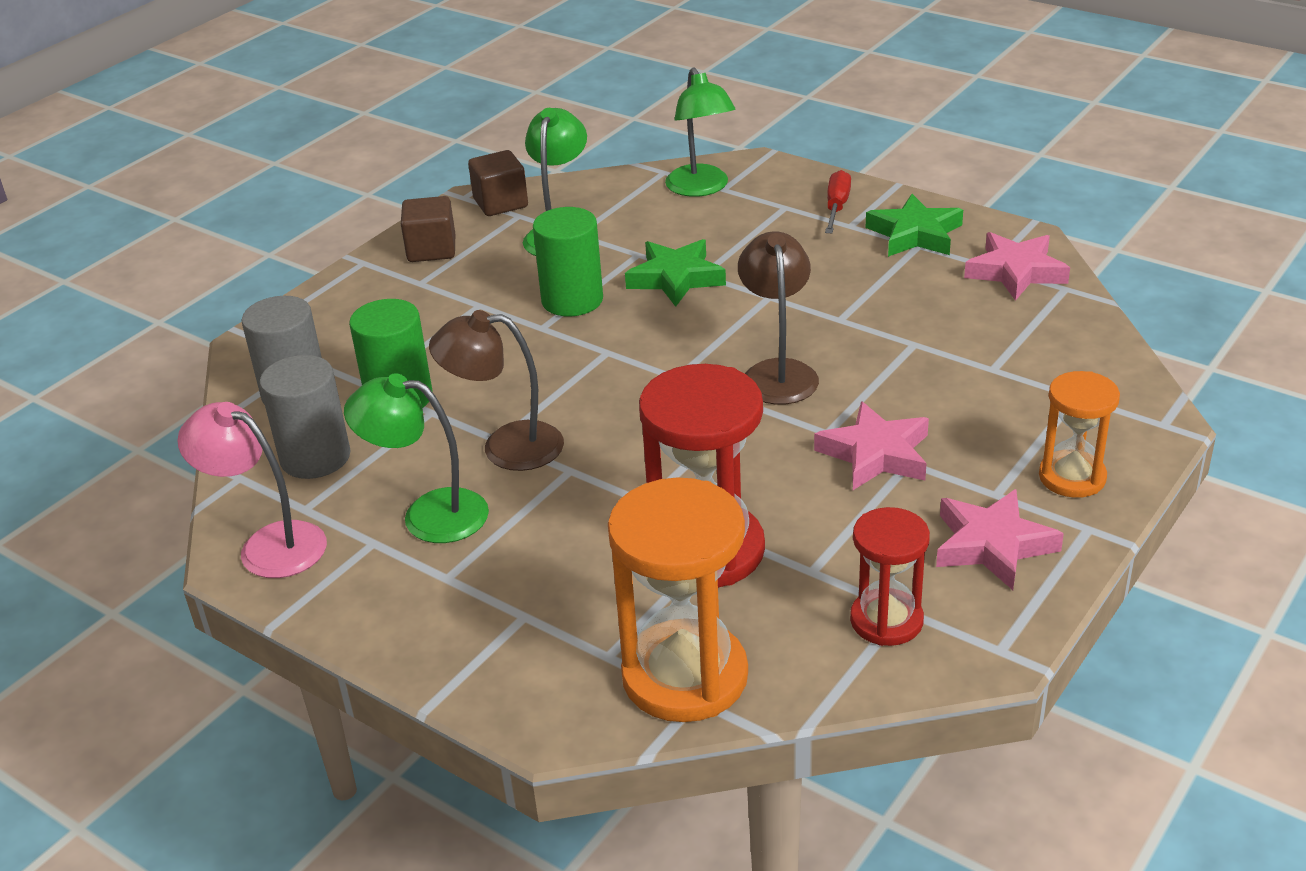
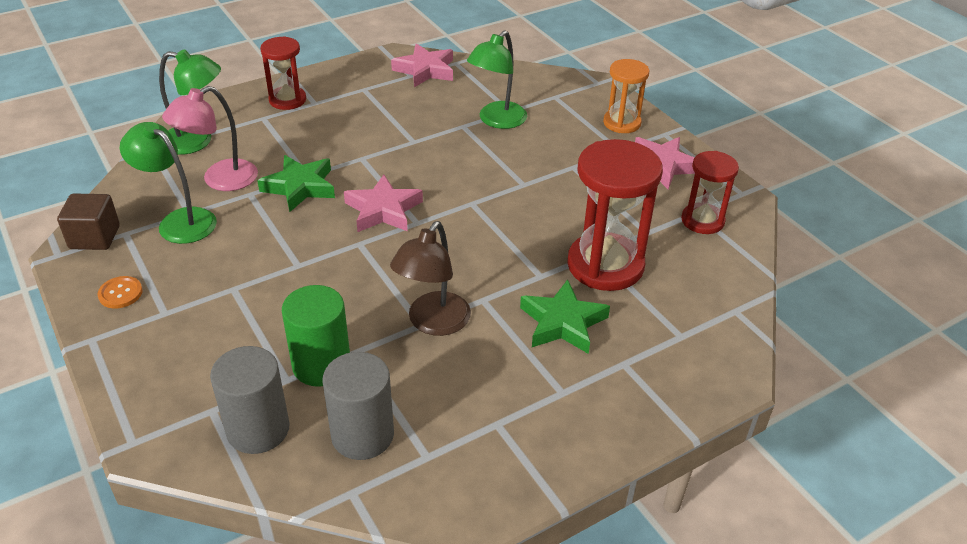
camera: 70 degrees left, 5 degrees up
(268, 545) = (459, 490): pink lamp -> pink lamp (220, 180)
(428, 514) = (484, 384): green lamp -> green lamp (497, 121)
(431, 249) = (120, 293): brown cube -> orange button
(572, 300) = (277, 240): green cylinder -> none
(685, 676) = (714, 309): orange hourglass -> none
(778, 372) = (448, 182): brown lamp -> none
(836, 207) = (287, 100): red screwdriver -> red hourglass
(875, 454) = (558, 175): pink star -> pink star (383, 210)
(915, 234) = (351, 85): green star -> green star (562, 322)

